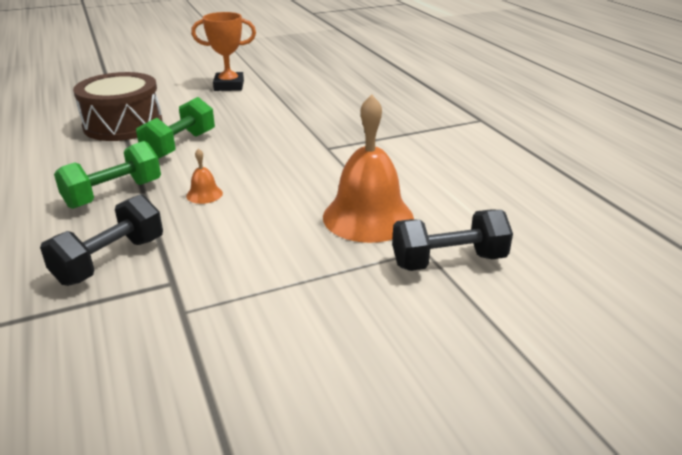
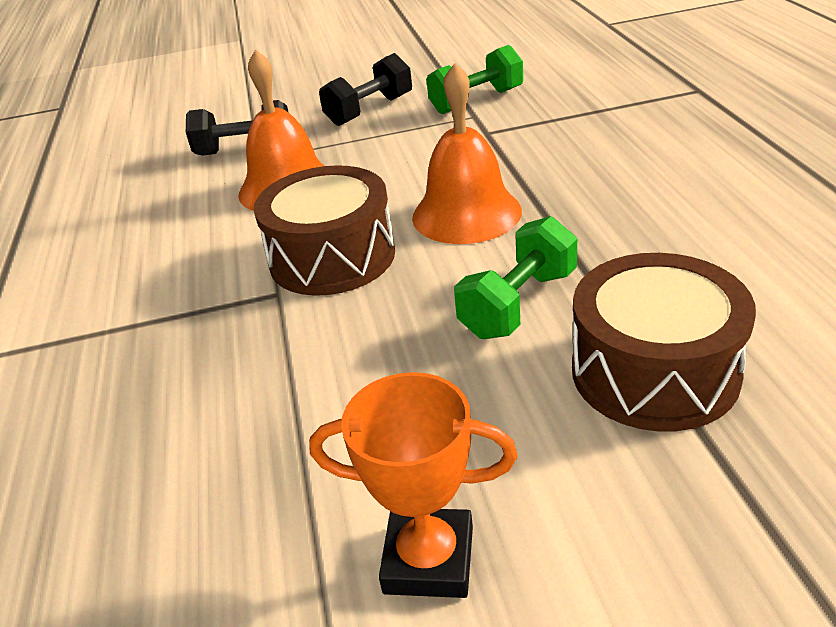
camera: 165 degrees left, 5 degrees up
(110, 260) = (549, 146): black dumbbell -> black dumbbell (370, 110)
(113, 194) = (585, 214): green dumbbell -> green dumbbell (476, 101)
(204, 194) = (466, 213): orange bell -> orange bell, size x2.38
(300, 166) = (332, 257): none -> brown drum

